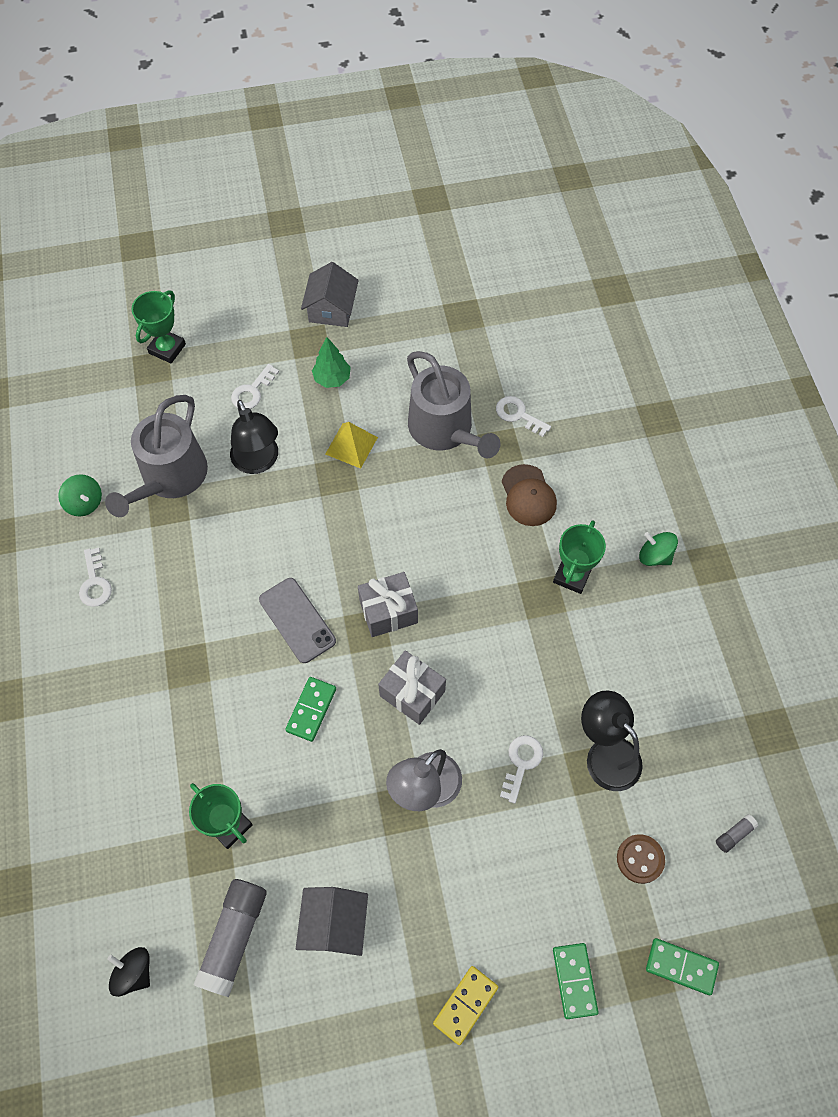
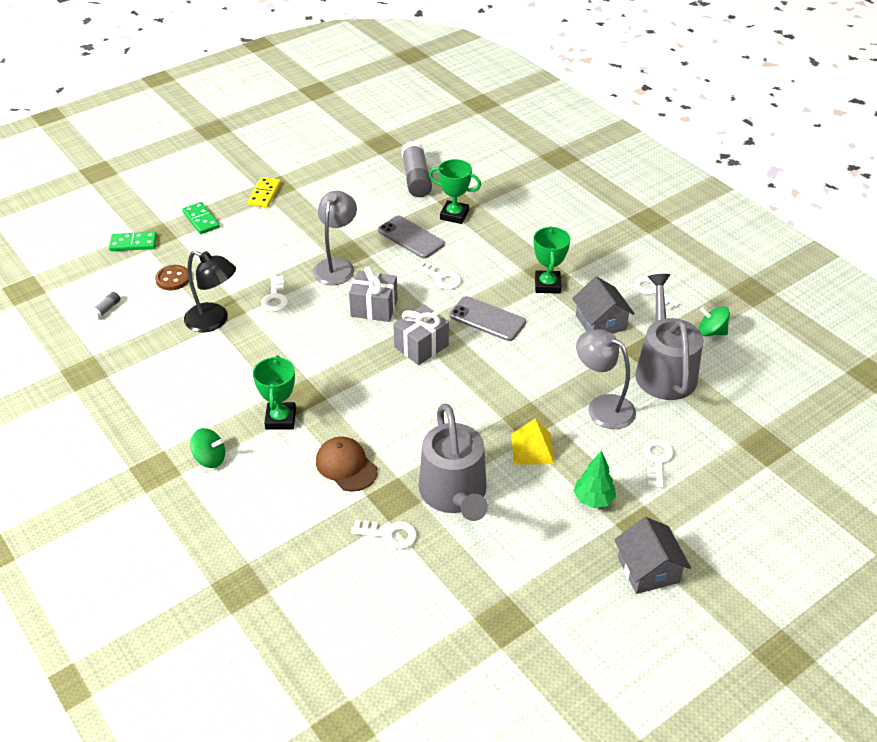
camera: 155 degrees right, 20 degrees down
(134, 972) = (462, 153): black spinning top -> none
(167, 348) = (768, 467): green trophy -> green trophy (547, 285)
(258, 462) = (602, 407): black lamp -> grey lamp
(308, 803) = (411, 237): none -> grey phone
(311, 709) = (441, 278): green domino -> white key
(334, 924) = (360, 199): grey house -> grey house (600, 322)
(445, 430) = (454, 494): grey watering can -> grey watering can turned 135 degrees counterclockwise

